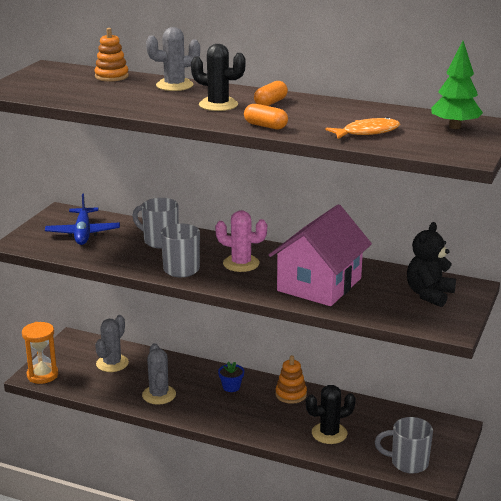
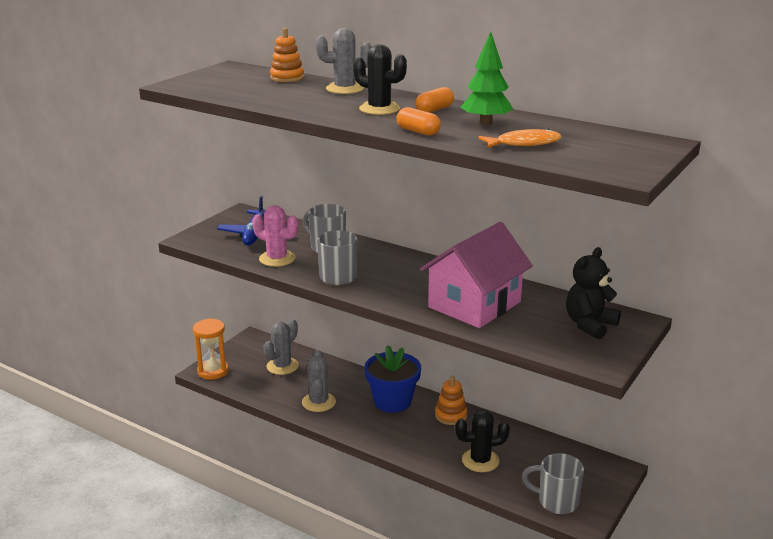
camera: 10 degrees right, 0 degrees up
(231, 387) = (392, 401): blue flower pot -> blue flower pot, size x2.11
(241, 263) = (400, 276): pink cactus -> pink cactus (277, 259)
(454, 127) = (623, 144): green tree -> green tree (485, 123)

